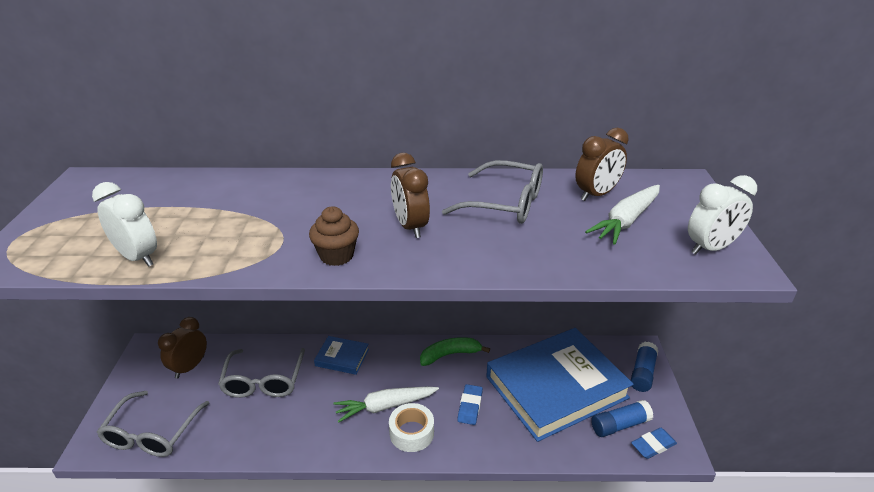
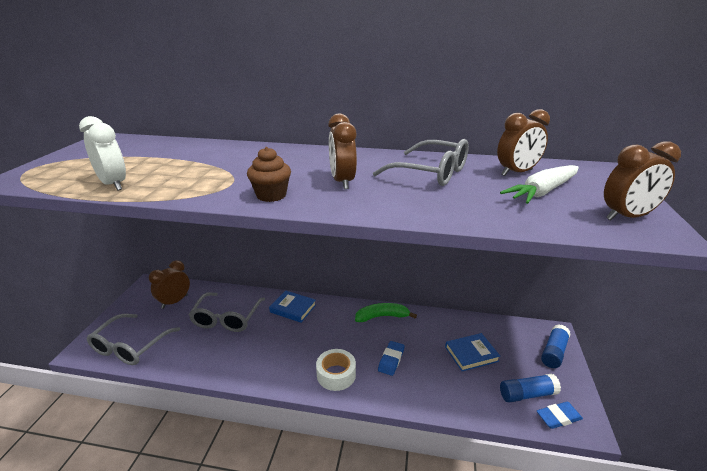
camera: 10 degrees right, 5 degrees down
(385, 406) = (319, 350): white carrot -> none
(556, 387) = (471, 354): blue book -> blue book, size x0.42
(710, 248) = (627, 217): white clock -> brown clock

